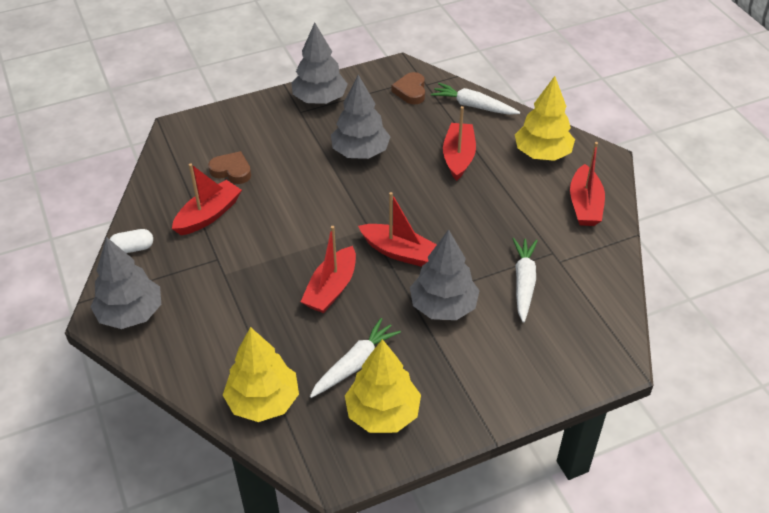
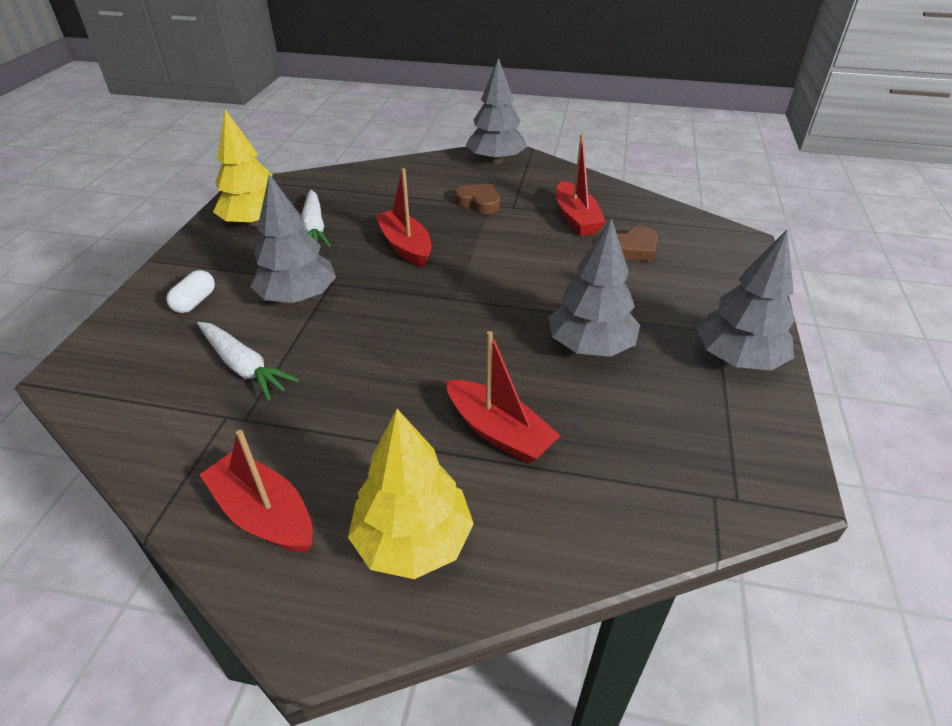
camera: 125 degrees right, 5 degrees down
(133, 248) = (569, 177): white capsule -> white capsule (195, 302)
(263, 401) = (343, 183): yellow tree -> none
(399, 252) = (398, 302): red boat -> none
(410, 91) = (703, 464): brown heart -> brown heart (479, 202)
(473, 106) = (609, 525): white carrot -> none

